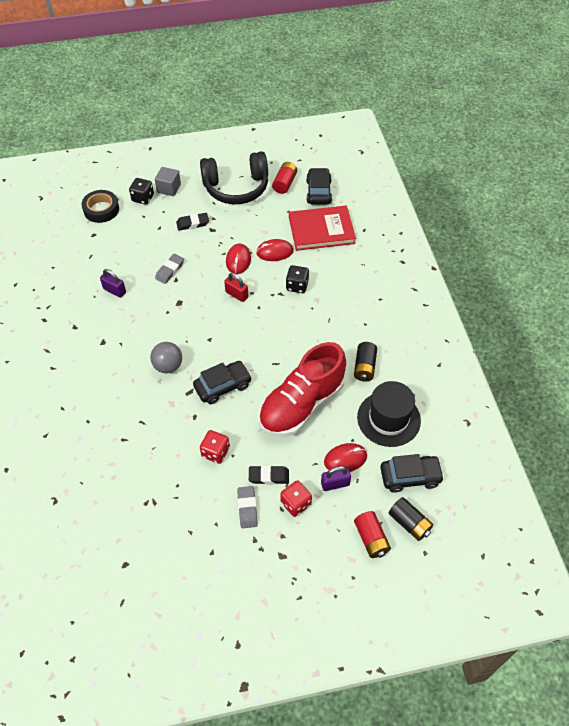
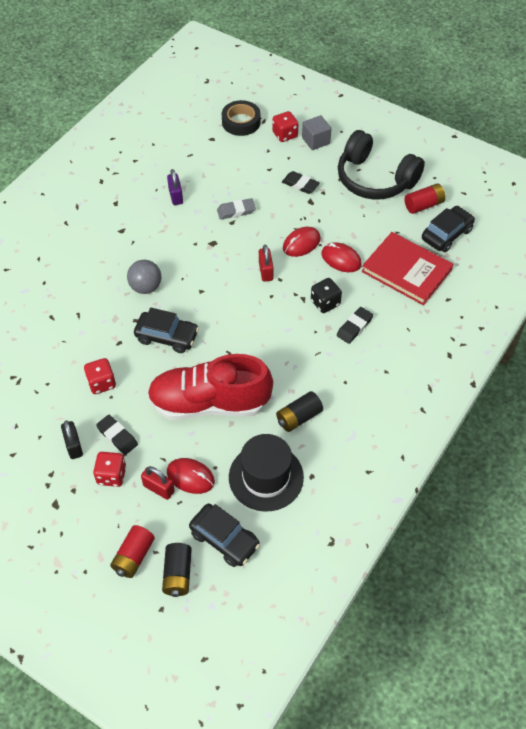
camera: 45 degrees right, 0 degrees up
(143, 198) = (285, 135): black dice -> red dice
(247, 508) = (73, 446): grey eraser -> black padlock
(331, 287) = (354, 327): none -> black eraser
(335, 484) = (159, 488): purple padlock -> red padlock

